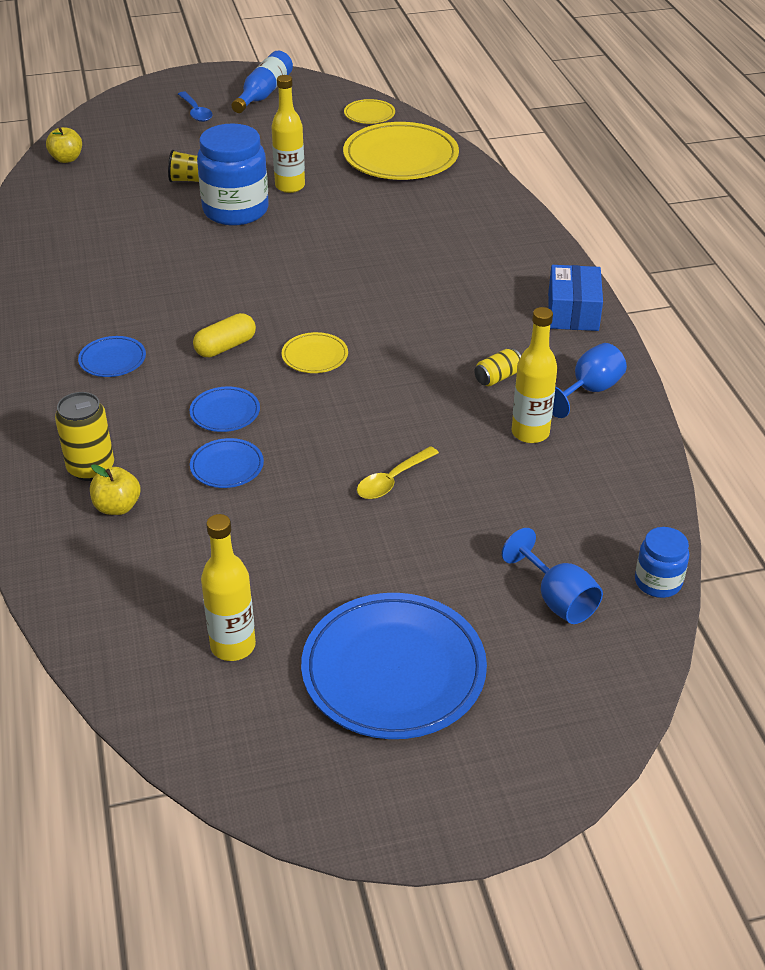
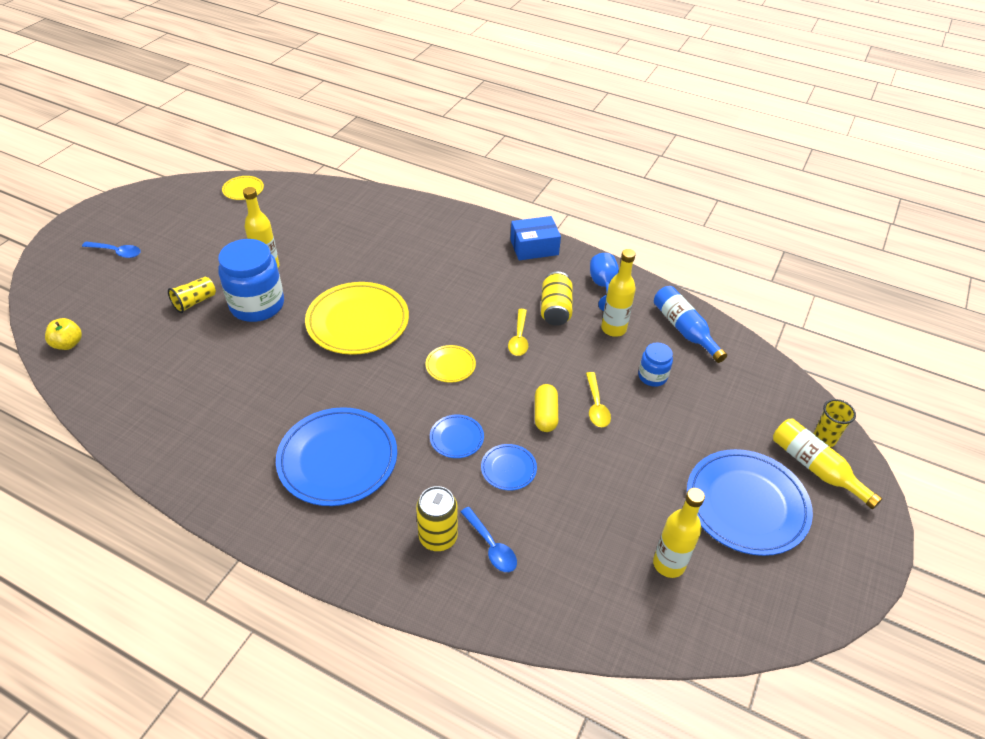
camera: 50 degrees left, 5 degrees up
(112, 360) = (338, 459): blue plate -> blue plate, size x2.14
(117, 507) = (491, 546): yellow apple -> blue spoon
(225, 347) = (392, 398): yellow capsule -> yellow capsule (545, 415)
(264, 93) = (147, 212): blue bottle -> blue bottle (684, 329)
(400, 157) = (306, 208): yellow plate -> yellow plate (358, 321)
(416, 377) = (519, 338): none -> yellow spoon
(497, 377) = (555, 309): yellow can -> yellow can, size x1.66
(531, 708) = (815, 468): none -> yellow bottle
(557, 599) = (747, 406): blue goblet -> none
(573, 312) = (534, 247): blue box -> blue box turned 60 degrees counterclockwise
(594, 695) = (824, 439): none -> yellow cup
(658, 582) = (766, 362): blue jar -> blue jar (652, 376)

